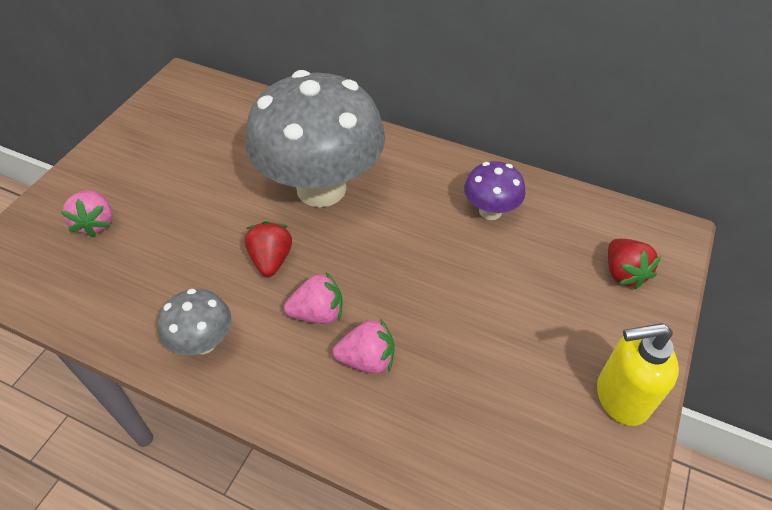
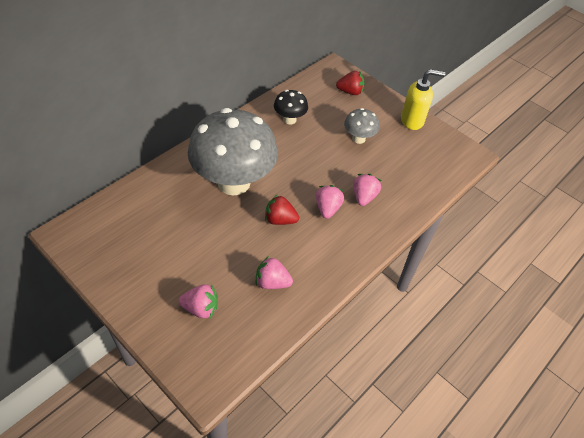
camera: 75 degrees left, 0 degrees up
(152, 284) = (272, 282): none -> pink strawberry
(203, 342) = (327, 264): grey mushroom -> grey mushroom (358, 138)
(490, 211) = (289, 119): purple mushroom -> black mushroom
(620, 397) = (412, 121): yellow soap dispenser -> yellow soap dispenser turned 105 degrees counterclockwise

